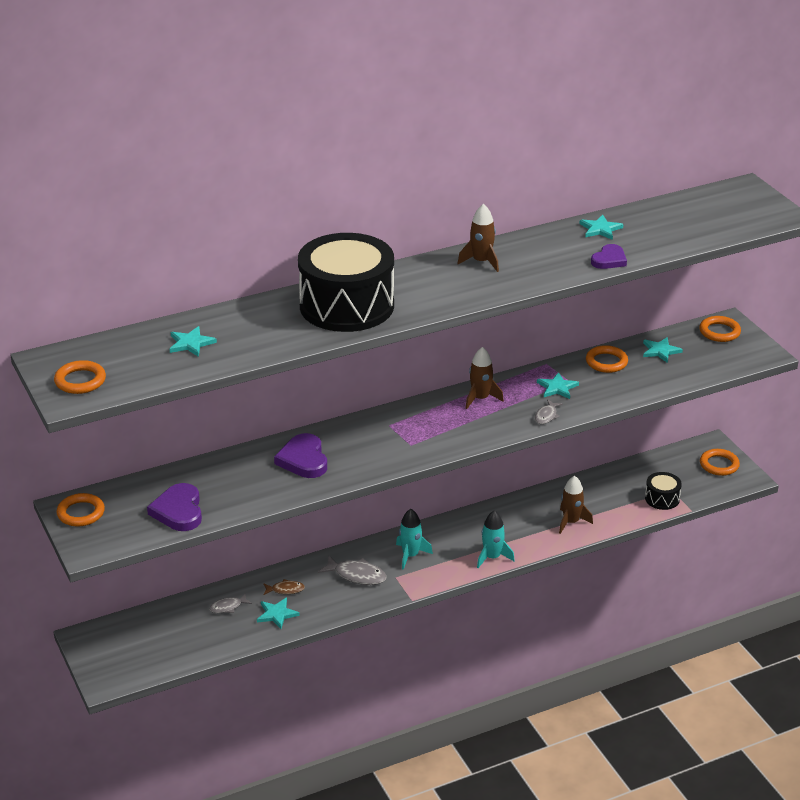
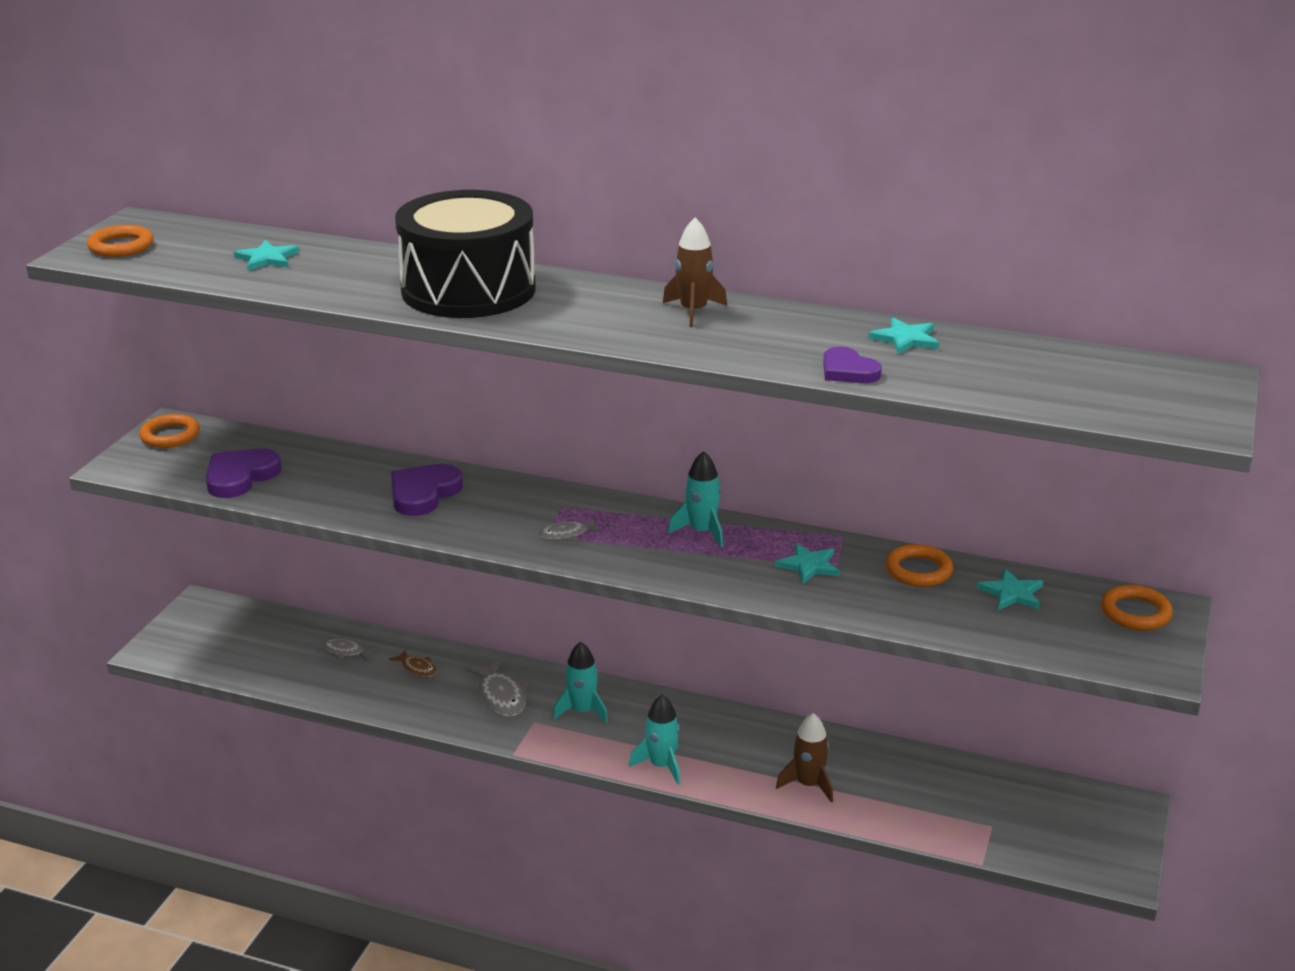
camera: 45 degrees right, 5 degrees down
(277, 614) = (373, 685): turquoise star -> none
(480, 398) = (701, 531): brown rocket -> turquoise rocket
(546, 416) = (742, 586): grey fish -> grey fish (566, 535)
(609, 260) = (848, 371): purple heart -> purple heart turned 60 degrees clockwise
(662, 498) = (963, 828): black drum -> none
(719, 465) = (1103, 835): orange ring -> none

